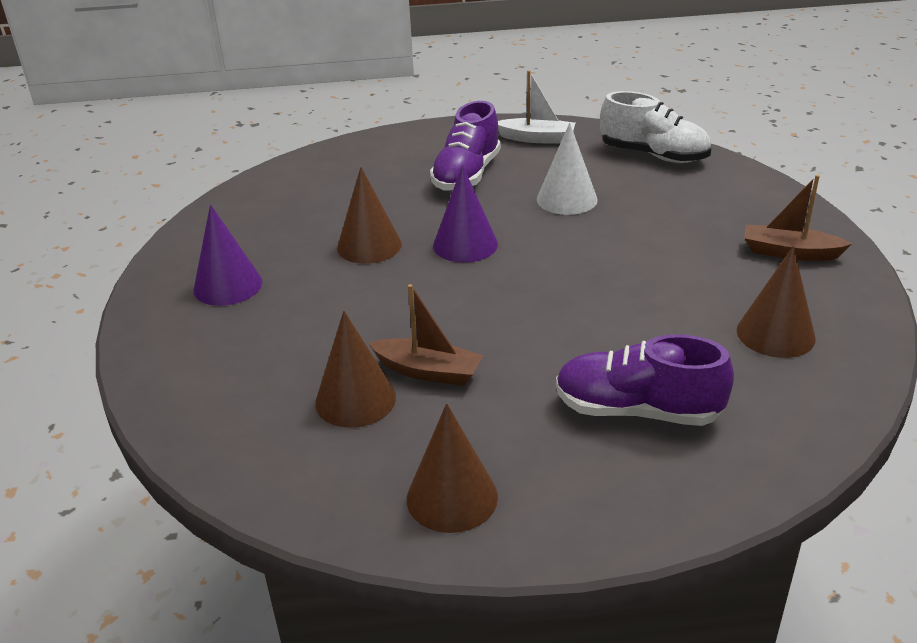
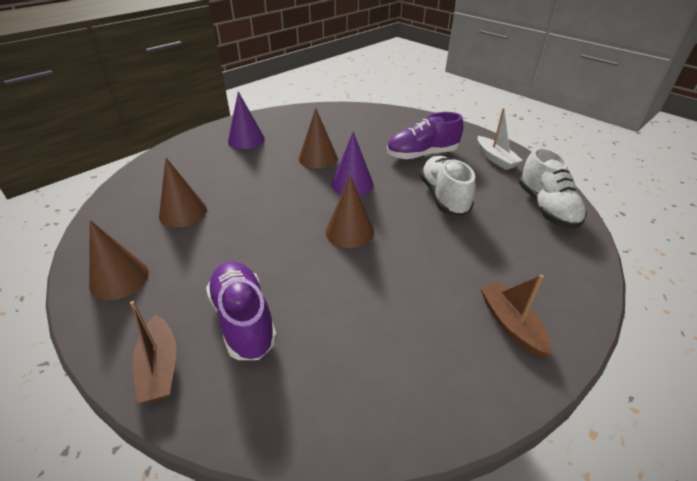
camera: 50 degrees right, 5 degrees up
(428, 371) = (223, 224): brown boat -> brown boat (160, 367)
(567, 199) = (443, 197): white cone -> white shoe
(775, 334) = (391, 358): brown cone -> brown cone (349, 231)

